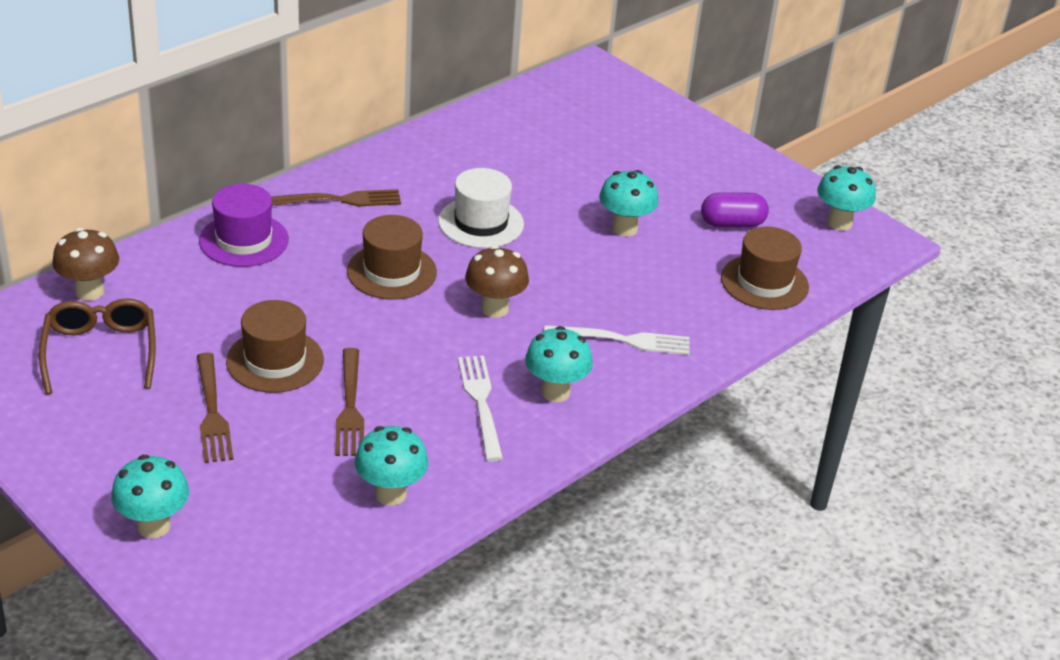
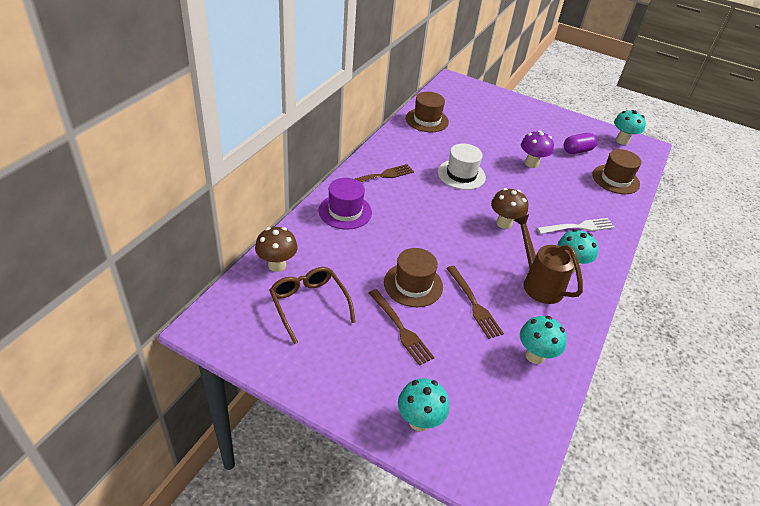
camera: 20 degrees left, 5 degrees up
(391, 272) = (437, 213): brown hat -> brown hat (427, 120)
(481, 403) = (538, 283): white fork -> brown watering can
(625, 228) = (531, 163): turquoise mushroom -> purple mushroom

